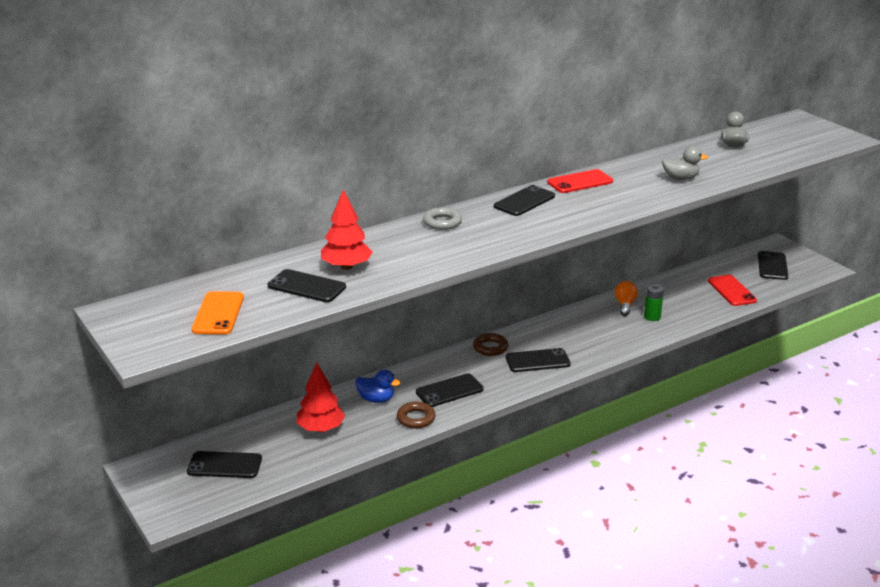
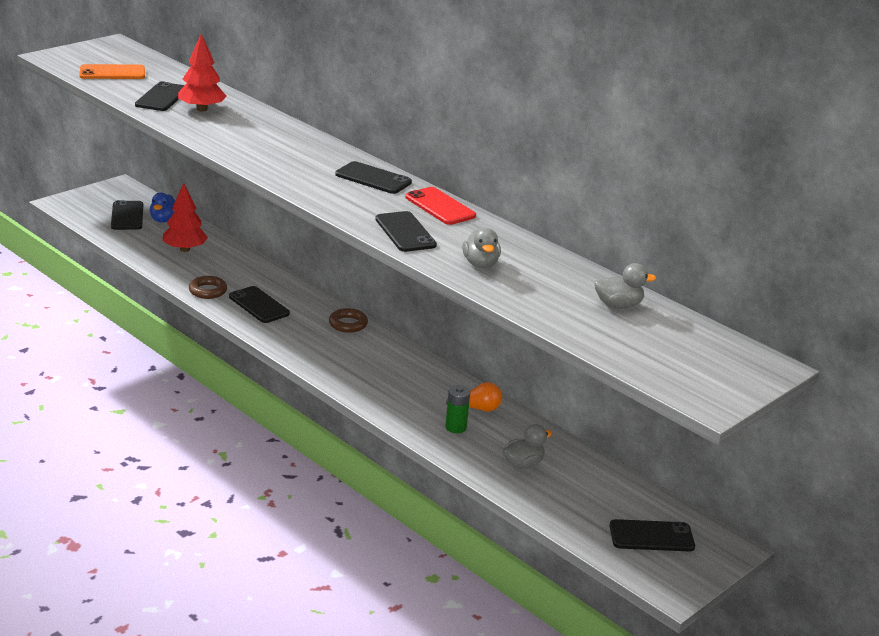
camera: 75 degrees right, 0 degrees up
(376, 399) = (236, 270): blue duck -> blue duck (164, 220)
(442, 222) = (307, 143): grey ring -> none
(537, 361) = (329, 352): black phone -> black phone (405, 232)
(697, 297) = (523, 464): none -> grey duck
(731, 291) = (555, 494): red phone -> none

